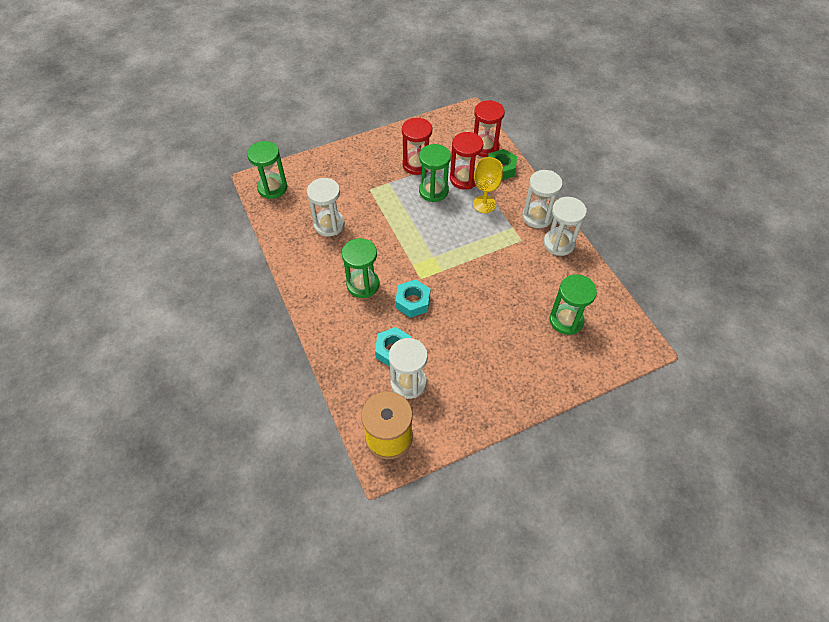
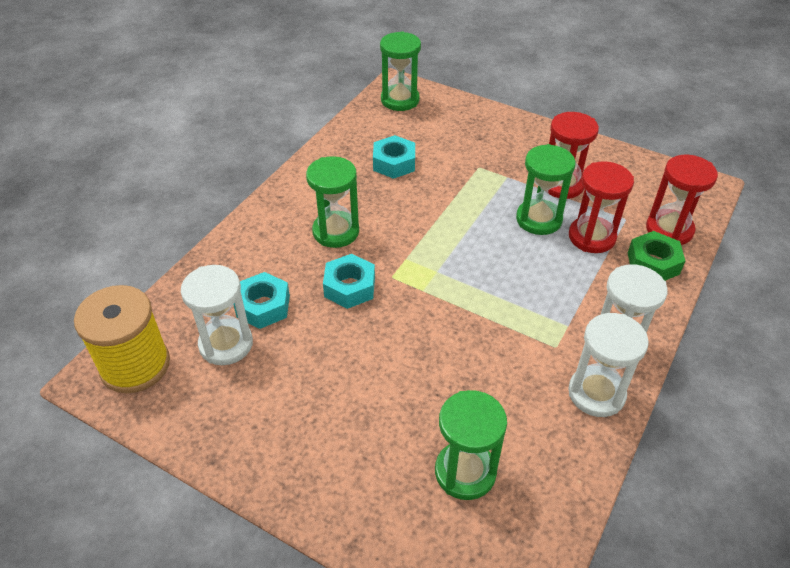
camera: 55 degrees right, 10 degrees down
(329, 224) = (394, 163): white hourglass -> turquoise nut
(484, 204) = (573, 277): yellow goblet -> none

